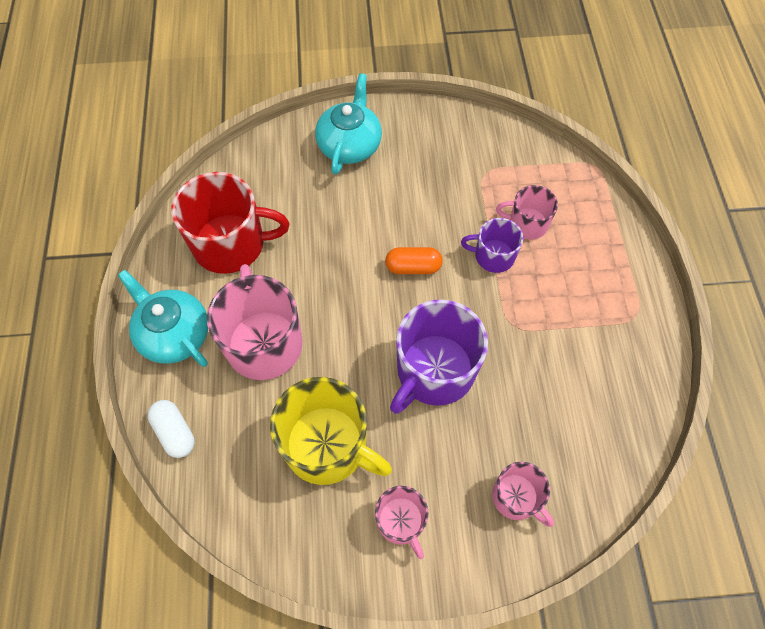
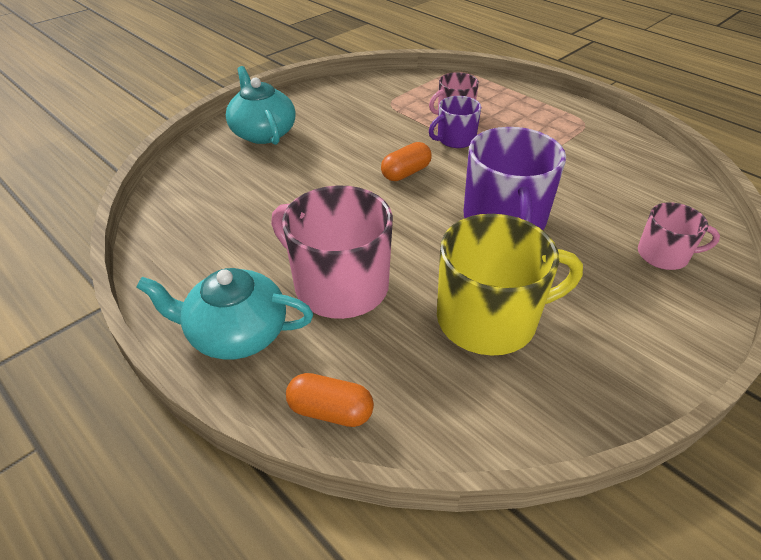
camera: 40 degrees left, 20 degrees down
(175, 432) = (330, 411): white capsule -> orange capsule
(231, 244) = (223, 238): red mug -> none
(401, 521) = (615, 327): pink mug -> none

